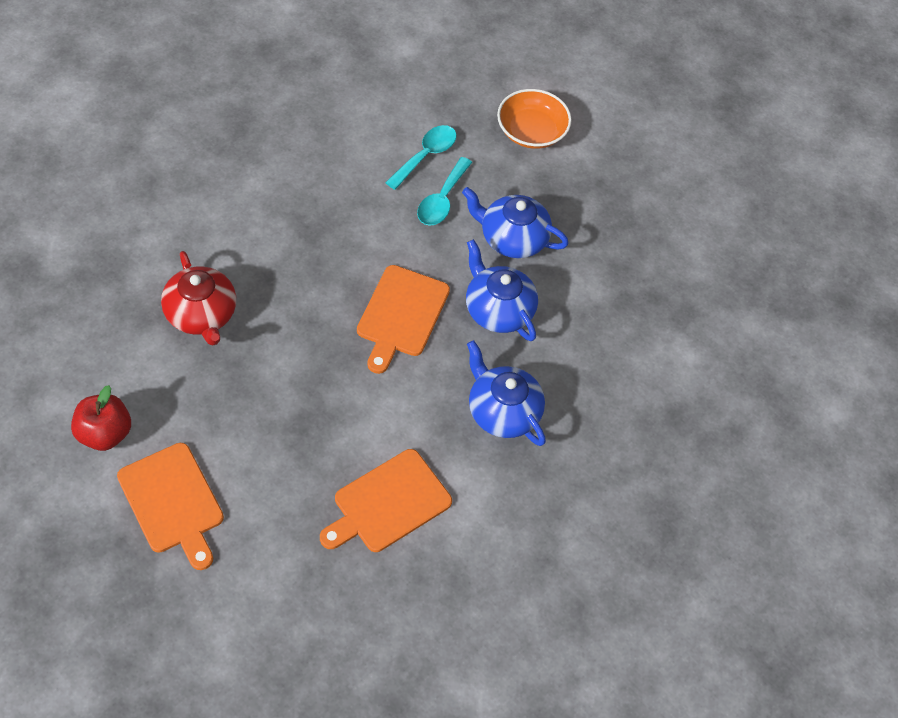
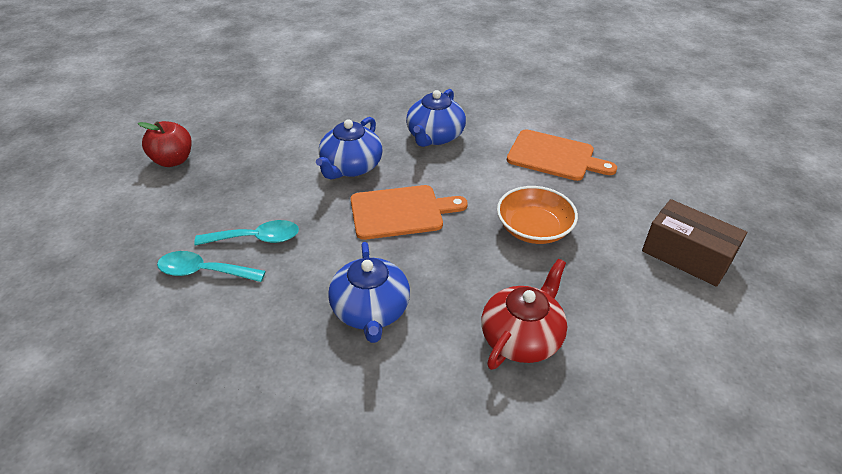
camera: 115 degrees left, 15 degrees down
(105, 433) = (696, 333): red apple -> red apple (173, 160)
(173, 502) = (686, 256): orange cutting board -> brown box
(512, 238) = (272, 184): blue teapot -> blue teapot (371, 311)
(531, 131) = (131, 217): orange bowl -> orange bowl (534, 228)

